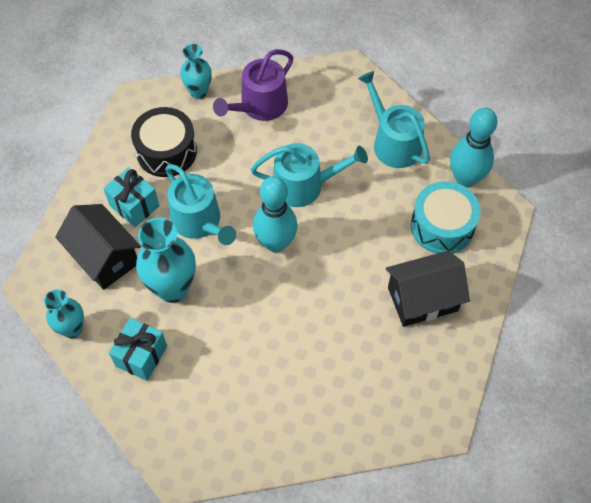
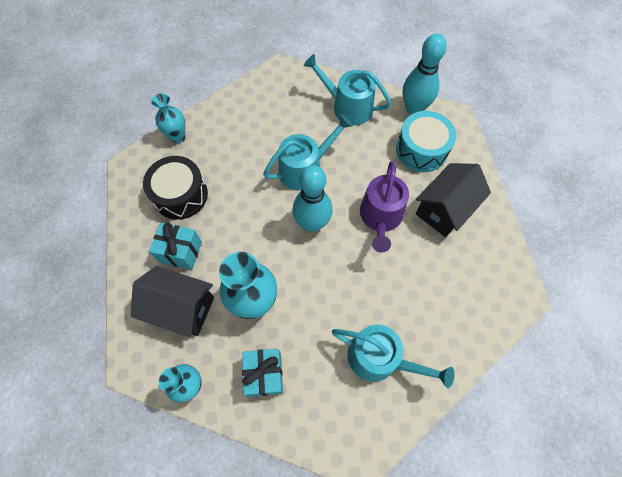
camera: 30 degrees left, 5 degrees up
(199, 221) = (242, 237): turquoise watering can -> turquoise watering can (379, 358)
(260, 106) = (232, 125): purple watering can -> purple watering can (380, 217)

